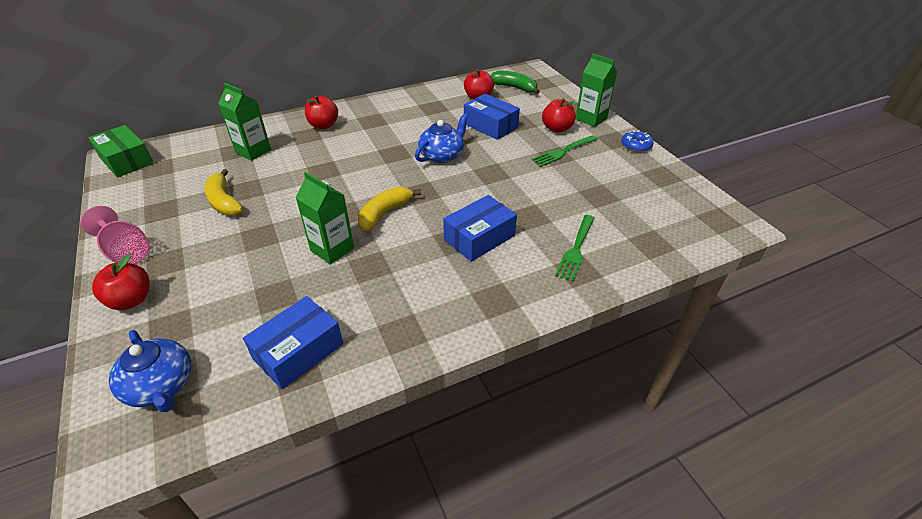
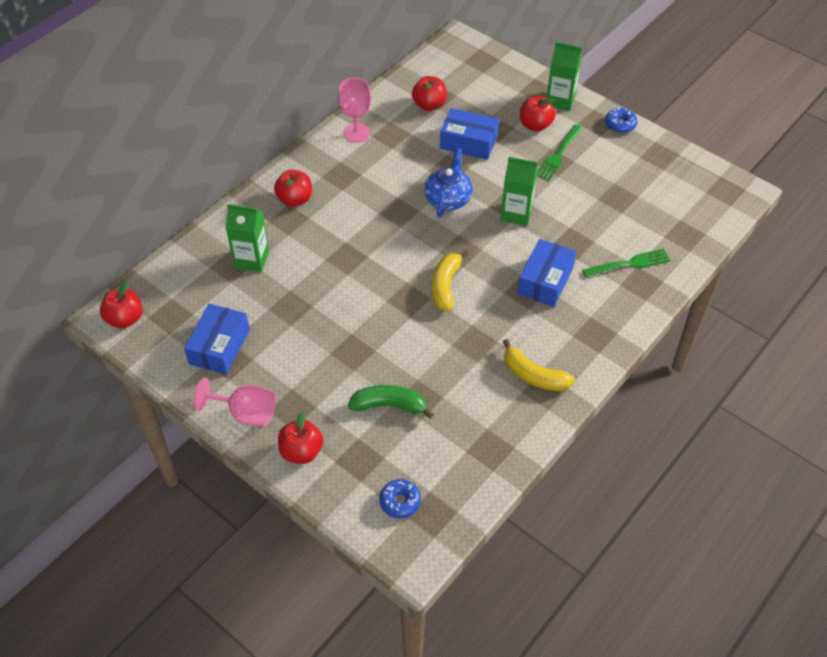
camera: 25 degrees left, 10 degrees up
(126, 160) = (125, 319): green box -> red apple
(161, 386) = (400, 502): blue teapot -> blue donut
(224, 201) = (282, 328): yellow banana -> yellow banana (534, 375)
(298, 351) = (479, 435): blue box -> blue box (219, 346)
(332, 249) = (429, 339): green carton -> green carton (516, 213)
(408, 100) = (356, 133): none -> pink goblet
(514, 88) = (457, 77): green banana -> green banana (389, 405)
(576, 250) = (629, 263): green fork -> green fork turned 105 degrees counterclockwise

